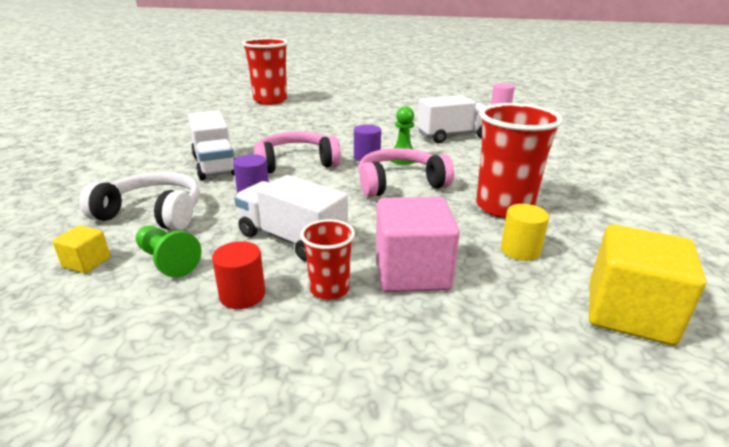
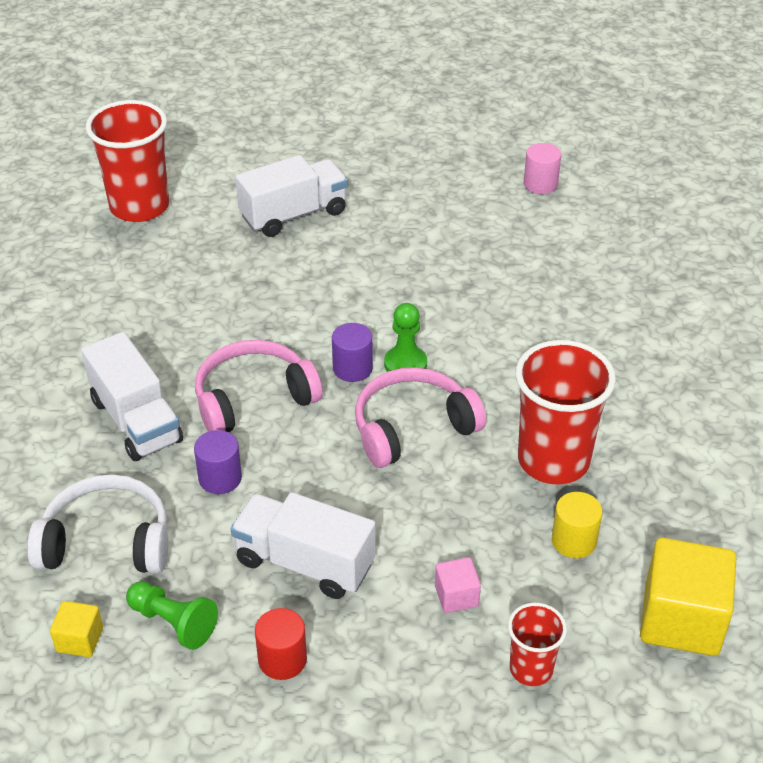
camera: 10 degrees left, 15 degrees up
(329, 289) = (373, 636): red cup -> red cup (531, 669)
(412, 272) = (456, 596): pink cube -> pink cube, size x0.48
(453, 136) = (471, 289): white truck -> white truck (294, 215)

